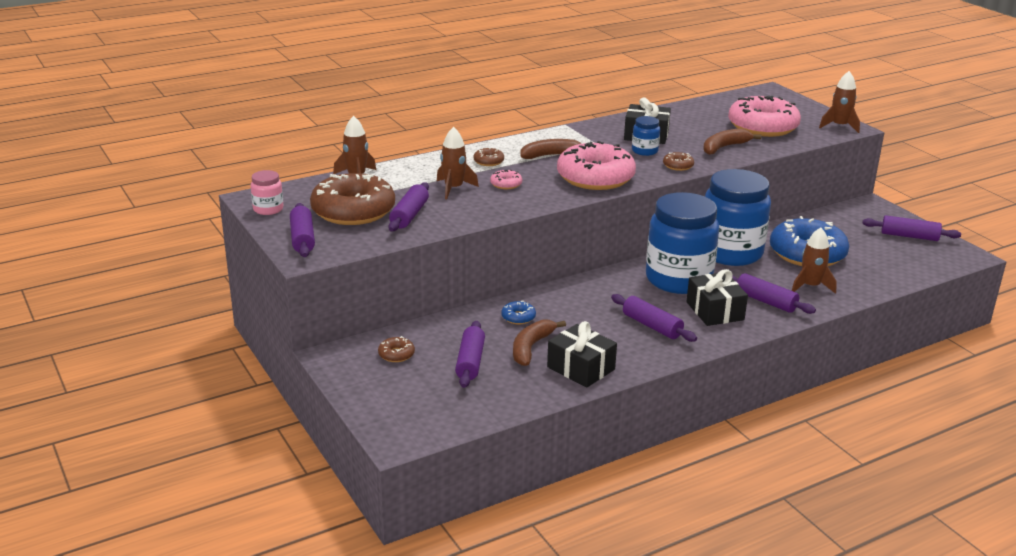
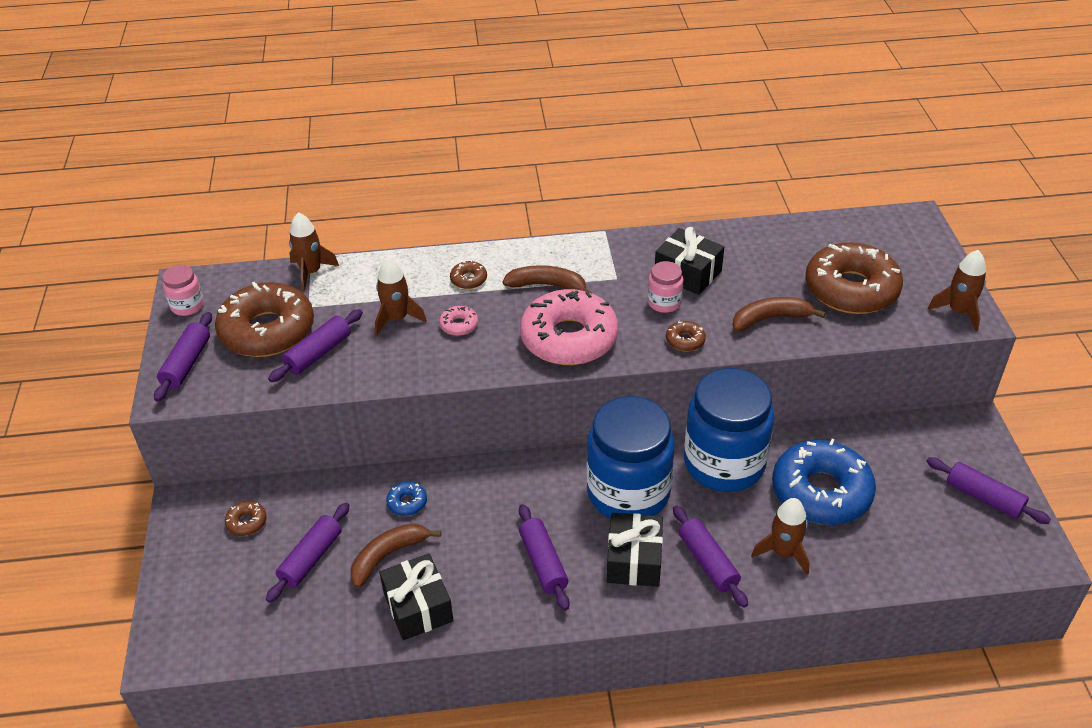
camera: 25 degrees right, 15 degrees up
(644, 151) = (664, 303): blue jar -> pink jar
(762, 127) = (851, 289): pink donut -> brown donut

